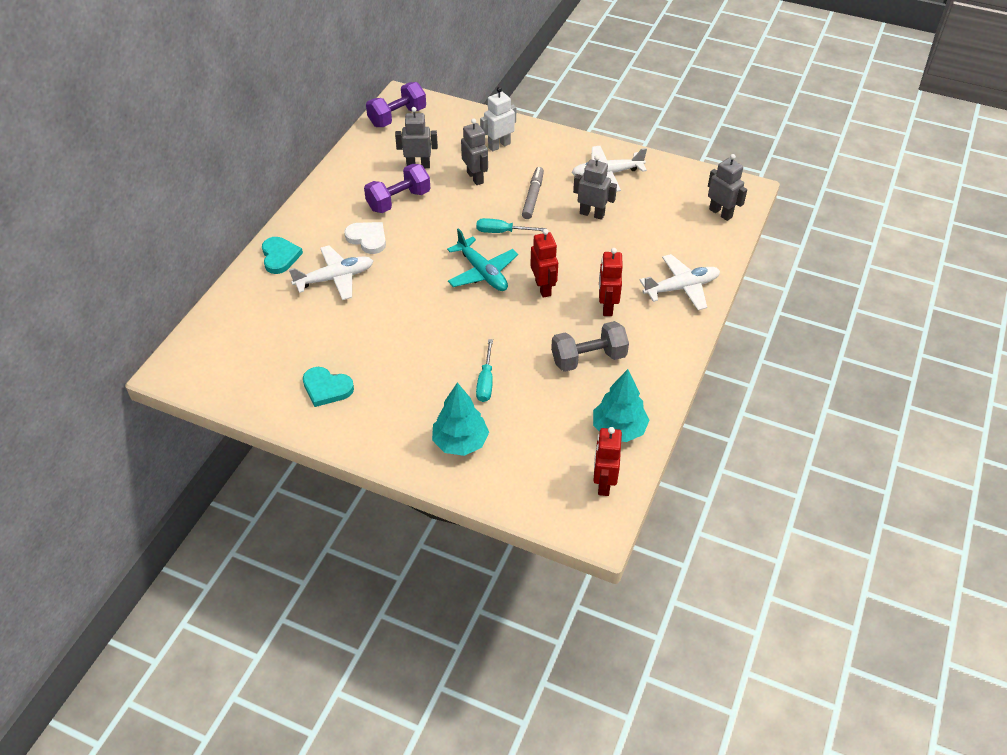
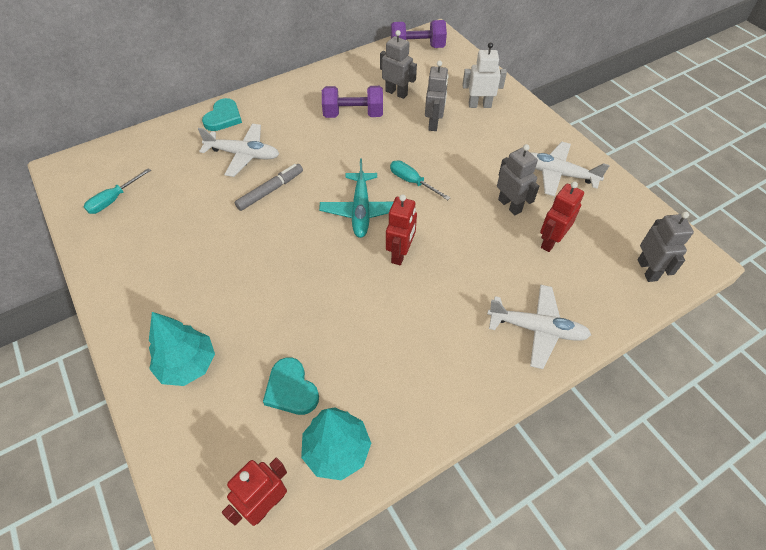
camera: 35 degrees right, 5 degrees up
(326, 388) = (143, 245): turquoise heart -> turquoise heart (291, 389)
(367, 239) = (299, 134): white heart -> none
(486, 381) = (266, 317): turquoise screwdriver -> turquoise screwdriver (114, 200)
(533, 197) = (468, 163): grey marker -> grey marker (270, 190)
(588, 358) = (377, 351): grey dumbbell -> none
(607, 307) = (443, 306): red robot -> red robot (550, 241)

